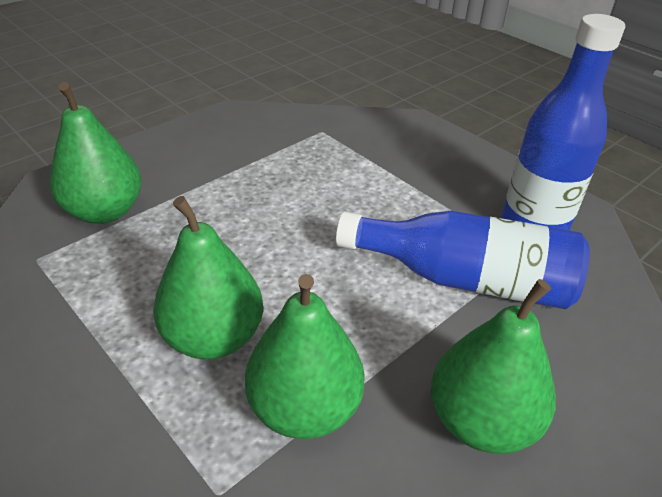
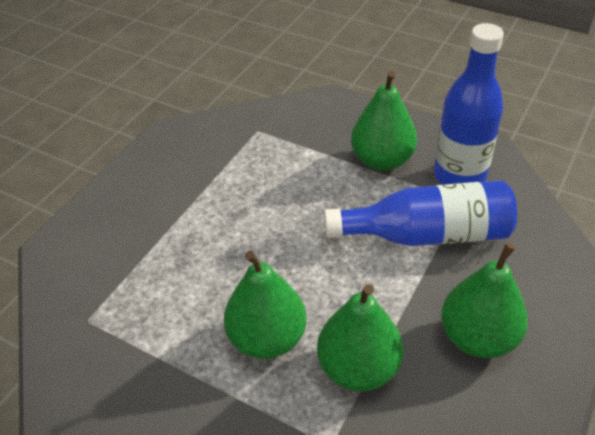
camera: 15 degrees left, 5 degrees up
(105, 211) = (117, 261): green pear -> green pear (382, 160)

